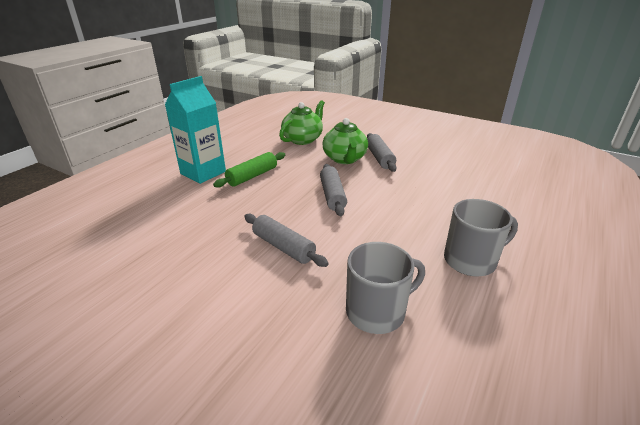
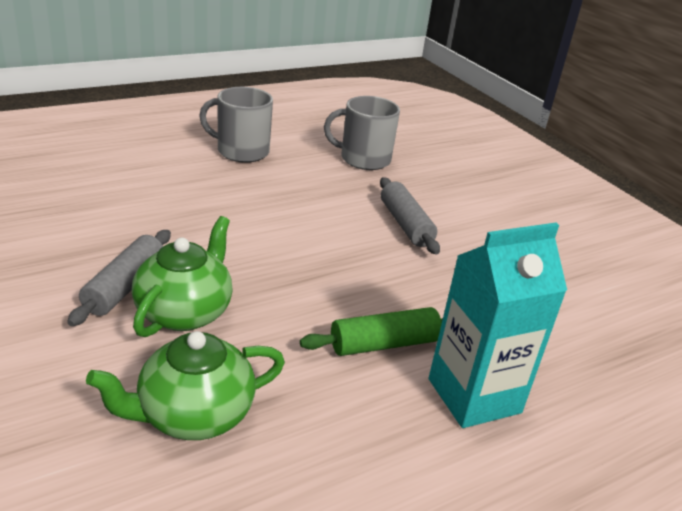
camera: 155 degrees left, 0 degrees up
(332, 195) = (290, 256): grey rolling pin -> none

